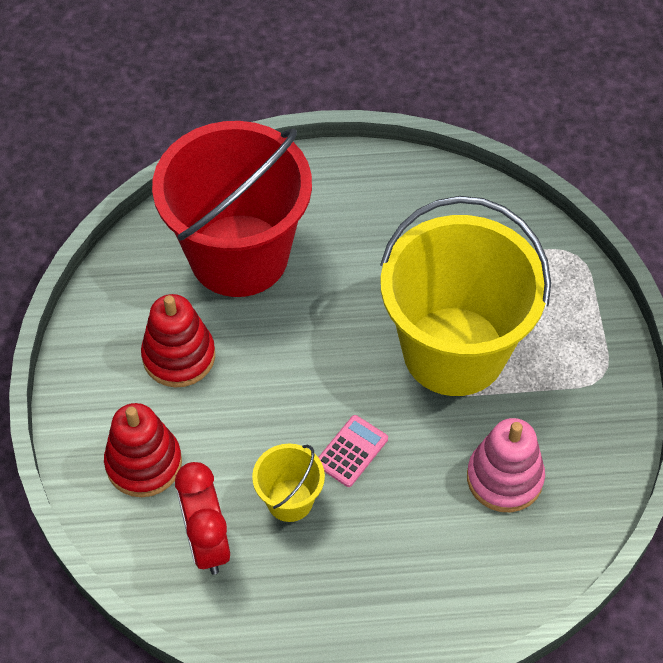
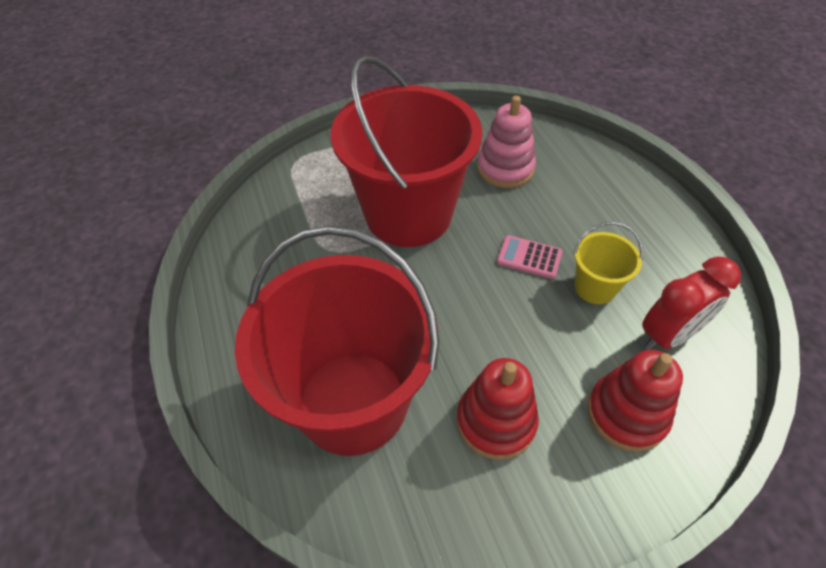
camera: 105 degrees left, 5 degrees down
(454, 351) = (408, 214): yellow bucket -> red bucket

